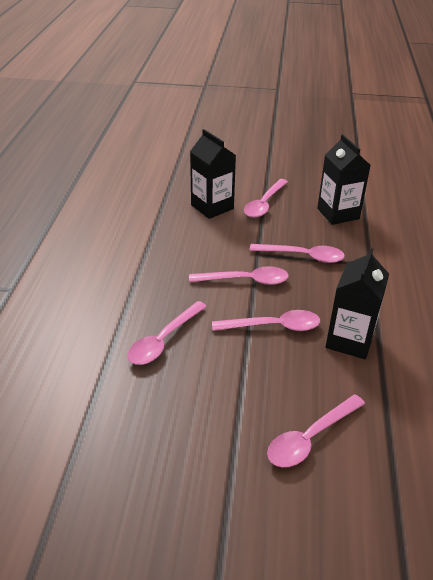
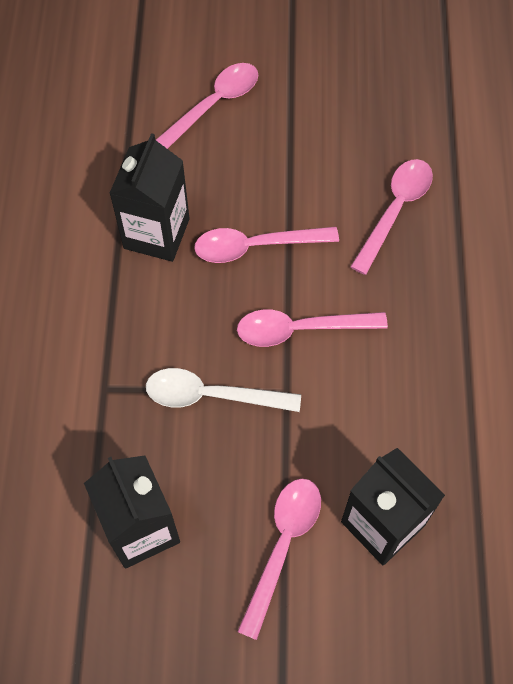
camera: 175 degrees right, 25 degrees up
(303, 256) = (211, 395): pink spoon -> white spoon

